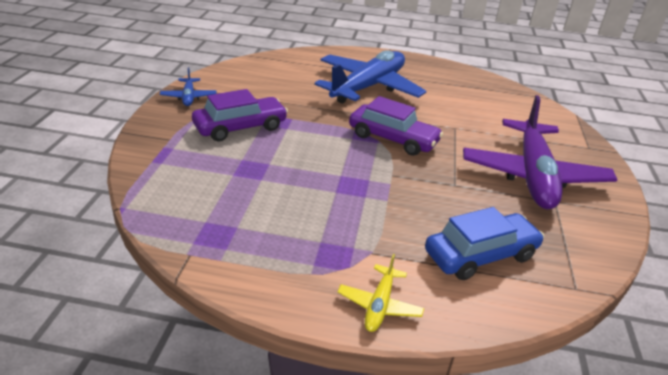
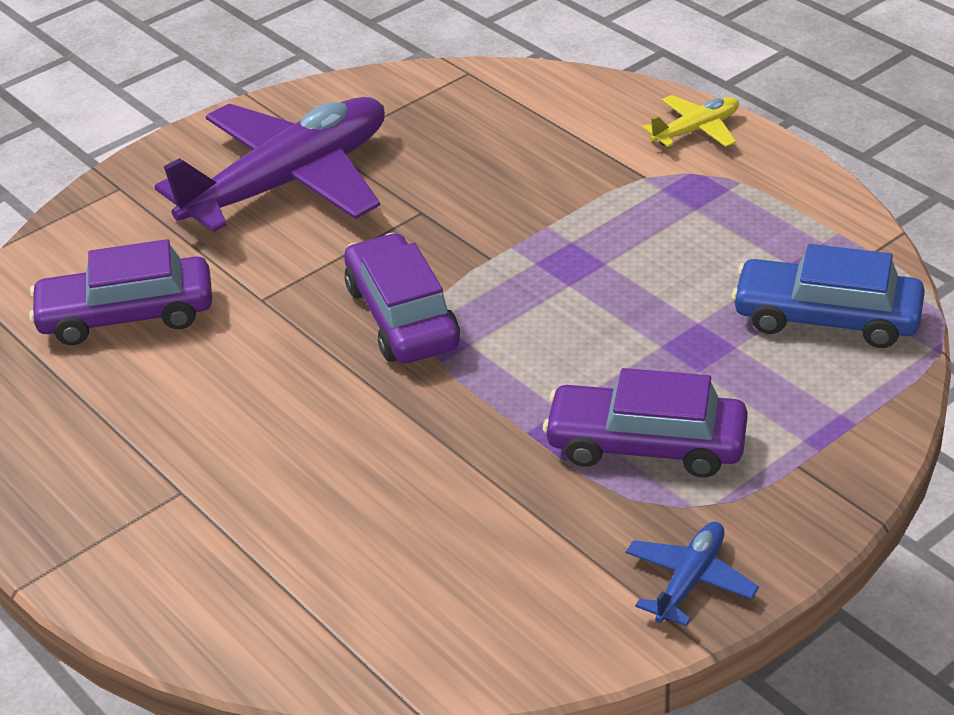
camera: 135 degrees left, 5 degrees up
(369, 87) = (271, 460): blue plane -> none
(480, 255) = (521, 130): blue car -> blue car (826, 318)
(489, 108) = (127, 315): none -> purple car

